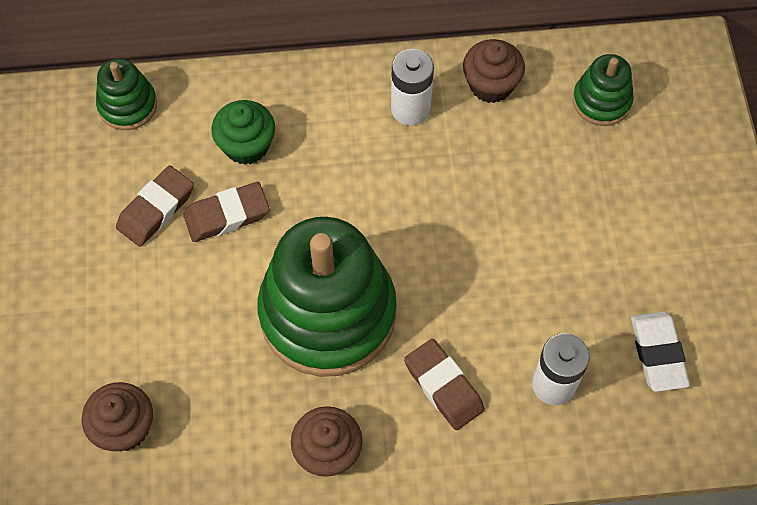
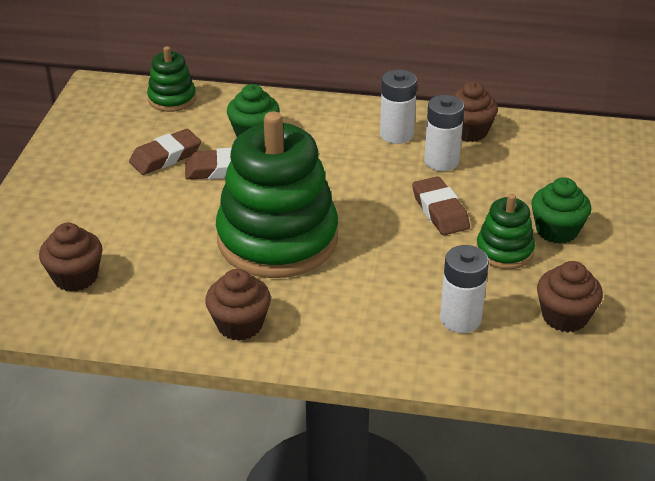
camera: 15 degrees right, 25 degrees down
(443, 387) = (359, 302): brown eraser -> brown eraser (440, 211)
(473, 143) = (441, 161): none -> white battery
(601, 101) = (561, 154): green stacking toy -> green stacking toy (504, 251)
(622, 226) = (556, 230): none -> green cupcake
(657, 353) = (564, 316): white eraser -> brown cupcake

